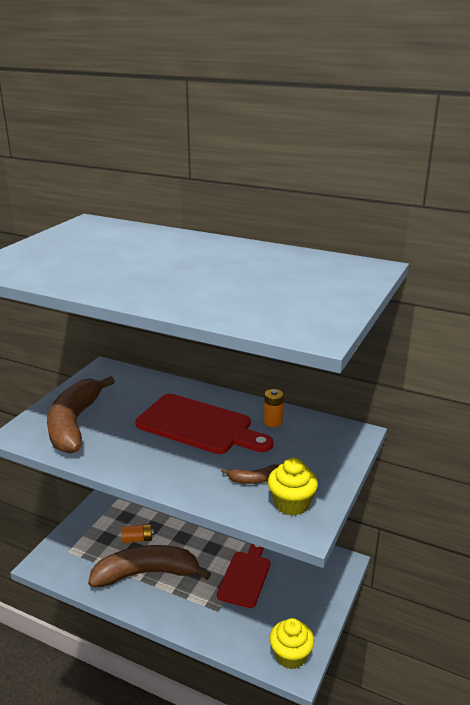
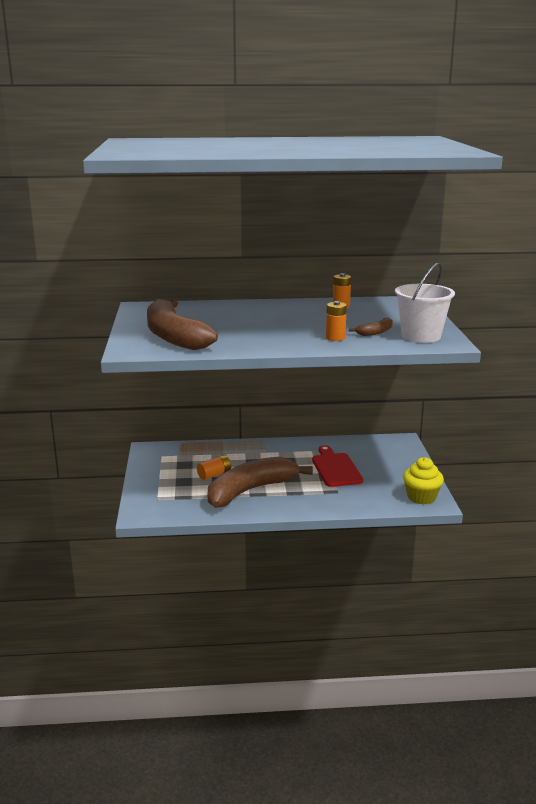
camera: 30 degrees left, 5 degrees down
(199, 426) = (286, 318): red cutting board -> none
(204, 475) = (335, 338): none -> orange battery
(291, 504) = (421, 336): yellow cupcake -> white bucket

